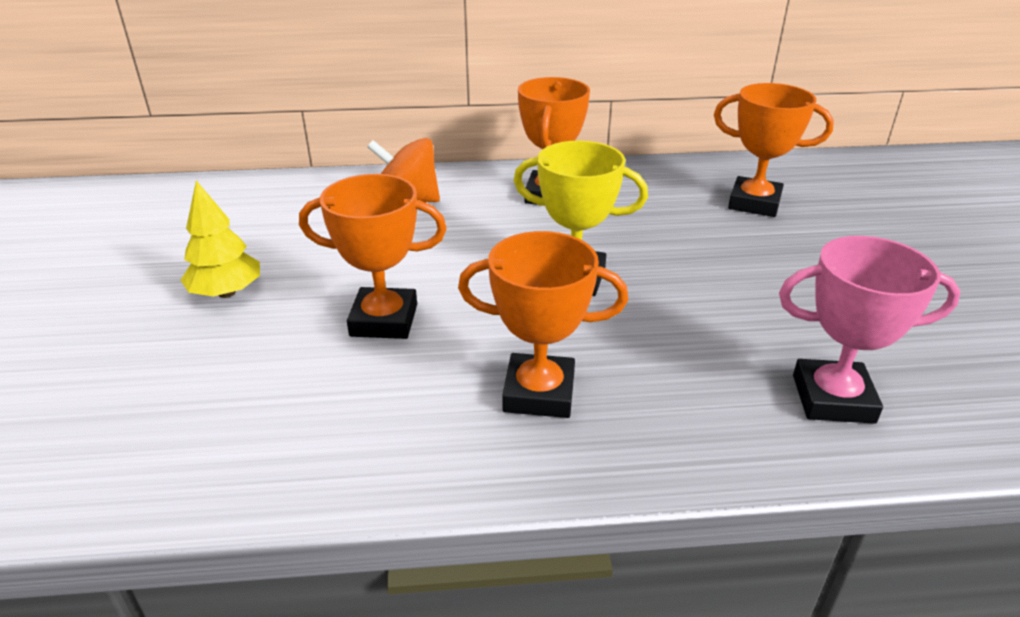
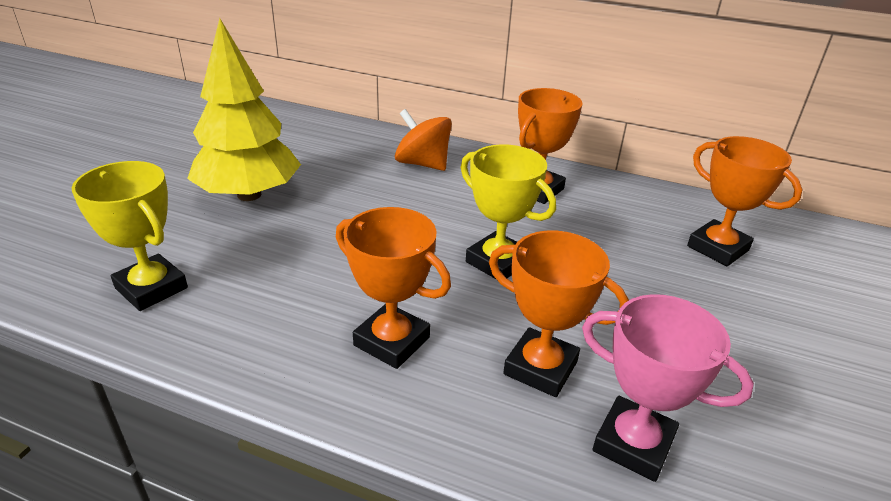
camera: 25 degrees right, 0 degrees up
(198, 441) = (151, 288): none -> yellow trophy
(227, 293) = (249, 195): yellow tree -> yellow tree, size x1.86
(384, 320) = (331, 248): orange trophy -> orange trophy (540, 368)

